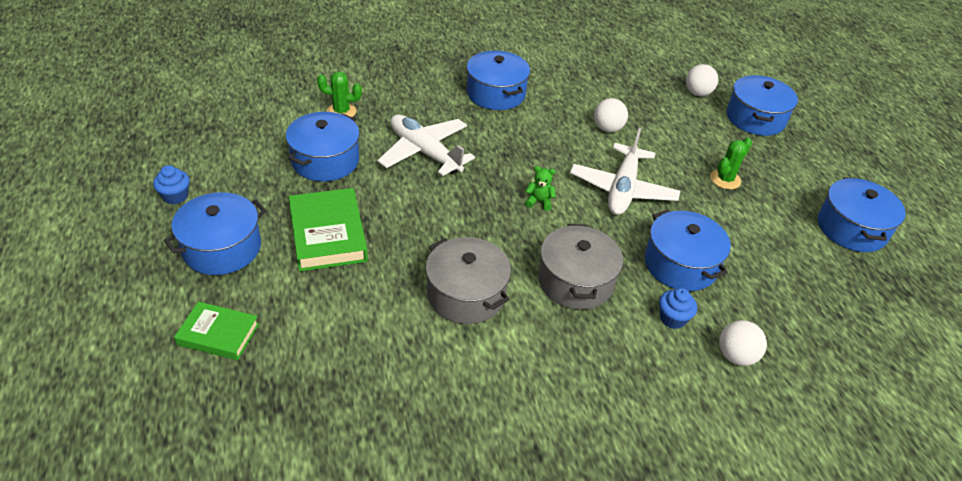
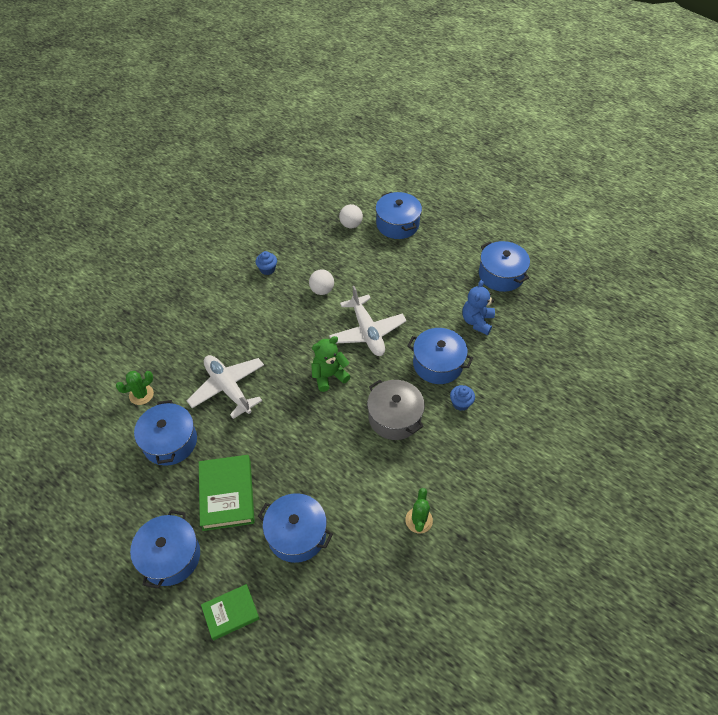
camera: 35 degrees left, 10 degrees up
(175, 196) = (97, 544): blue cupcake -> blue cupcake (267, 269)
(328, 234) = (227, 494): green book -> green book turned 45 degrees clockwise
(425, 152) = (228, 388): white plane -> white plane turned 45 degrees clockwise
(466, 294) = (345, 472): grey pot -> none
(495, 93) = (230, 308): blue pot -> blue pot (296, 534)
(539, 201) = (329, 376): green teddy bear -> green teddy bear, size x1.76
(725, 179) = (415, 284): green cactus -> green cactus (419, 520)
(735, 356) = (506, 403): white ball -> none
(773, 254) = (477, 321): none -> blue teddy bear

